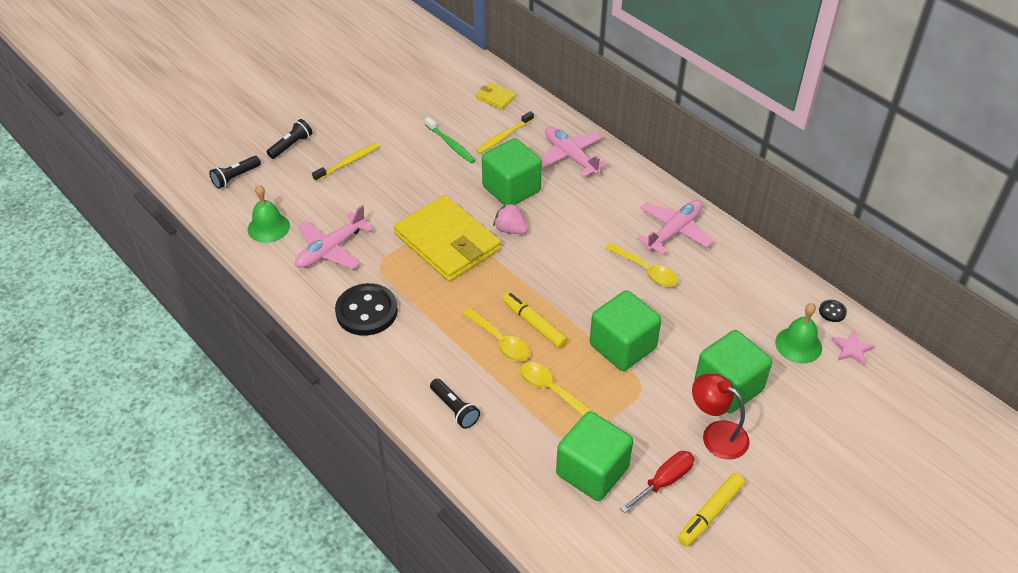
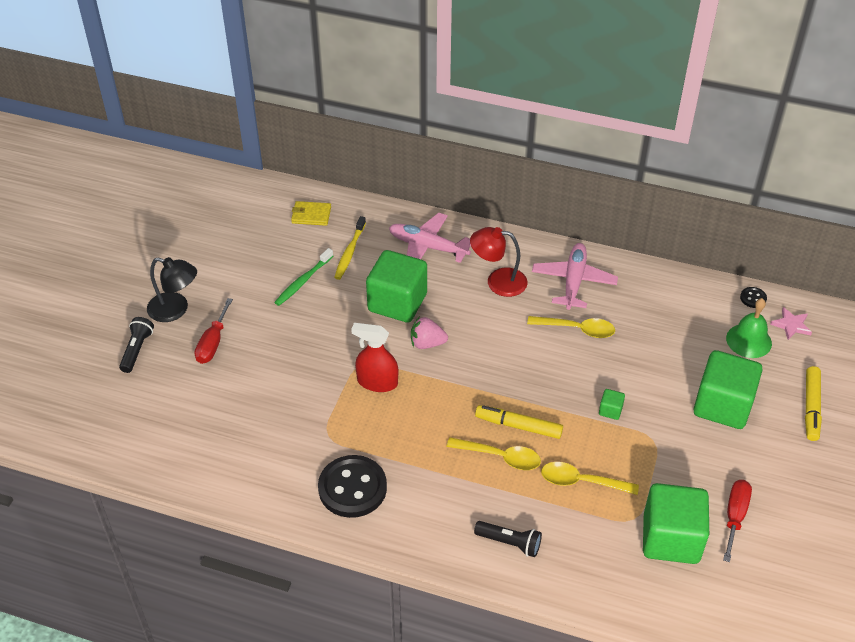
camera: 30 degrees left, 0 degrees up
(235, 177) = (103, 410): black flashlight -> none
(268, 227) = (182, 447): green bell -> none
(331, 249) = (266, 442): pink plane -> none
(340, 128) = (175, 310): none -> black lamp
(348, 162) = (213, 343): yellow toothbrush -> red screwdriver
(447, 242) = (377, 382): yellow wallet -> red spray bottle
(450, 144) = (303, 281): green toothbrush -> green toothbrush turned 105 degrees clockwise
(622, 346) = (610, 410): green cube -> green cube, size x0.40
(710, 513) = (790, 526): yellow marker -> yellow marker (811, 407)
(716, 434) = (744, 453): red lamp -> red lamp (498, 281)

